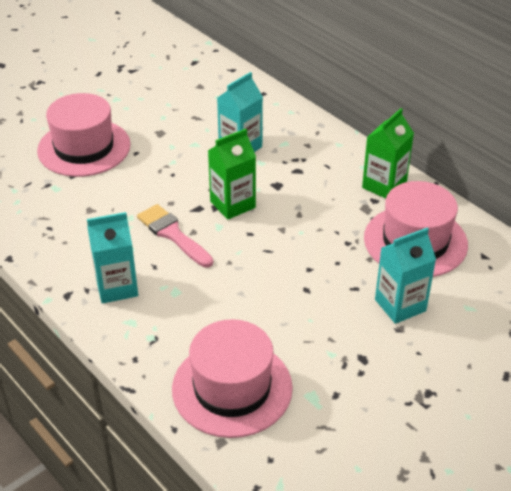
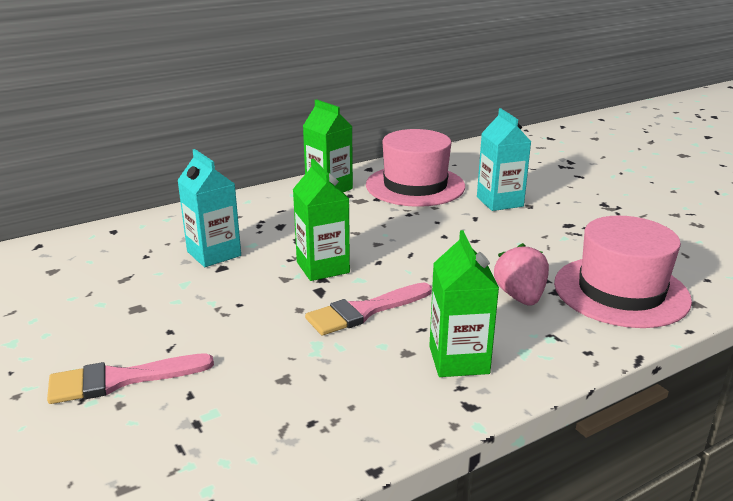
camera: 80 degrees left, 15 degrees down
(84, 148) = (121, 380): pink hat -> pink brush
(117, 287) = (459, 360): turquoise carton -> green carton
(209, 320) = (520, 297): none -> pink strawberry

